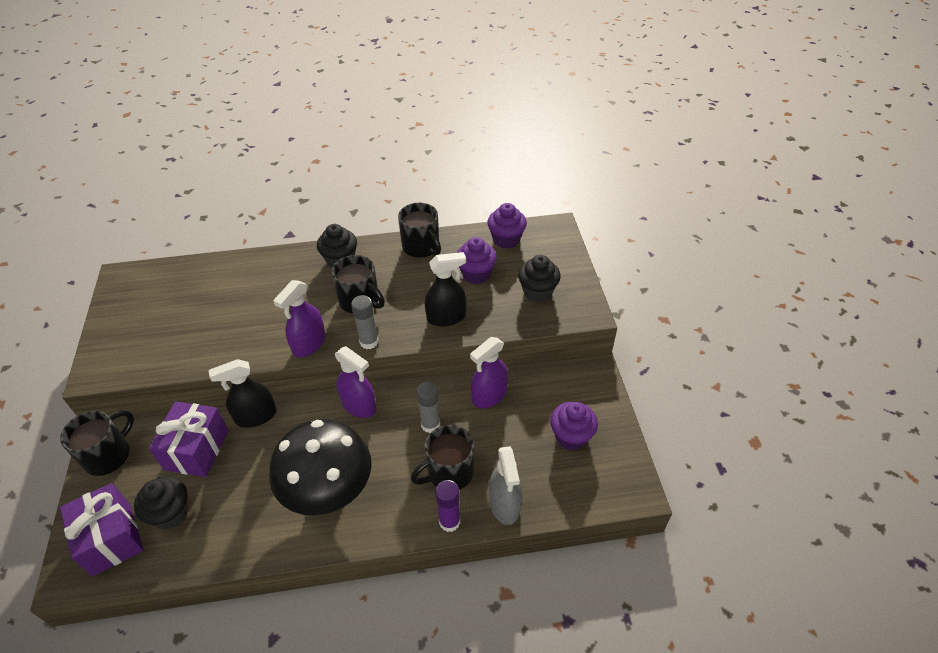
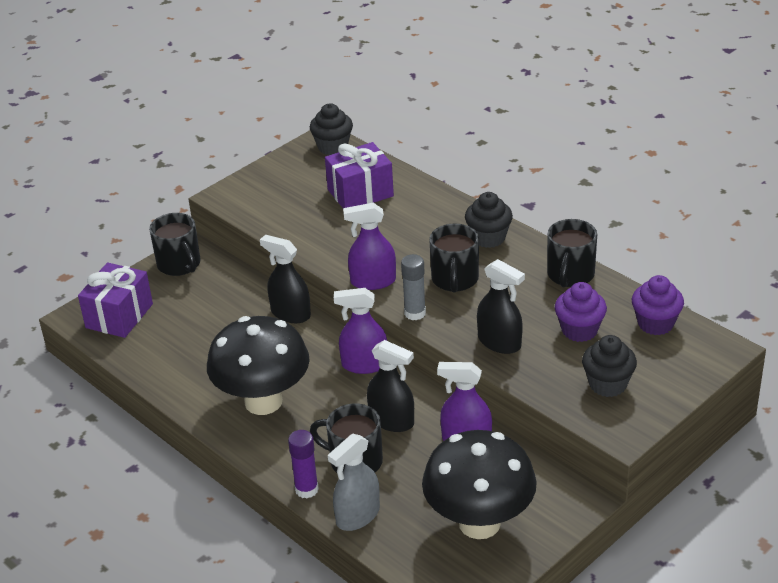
camera: 55 degrees right, 10 degrees down
(109, 455) = (179, 265): black mug -> black mug turned 60 degrees clockwise
(171, 513) = (165, 330): black cupcake -> black cupcake (333, 147)
(197, 450) = (228, 304): purple gift -> purple gift (360, 193)
(359, 405) = (364, 364): purple spray bottle -> purple spray bottle turned 90 degrees clockwise
(430, 424) = (392, 421): grey glue stick -> black spray bottle
(571, 436) = (479, 523): purple cupcake -> black mushroom

